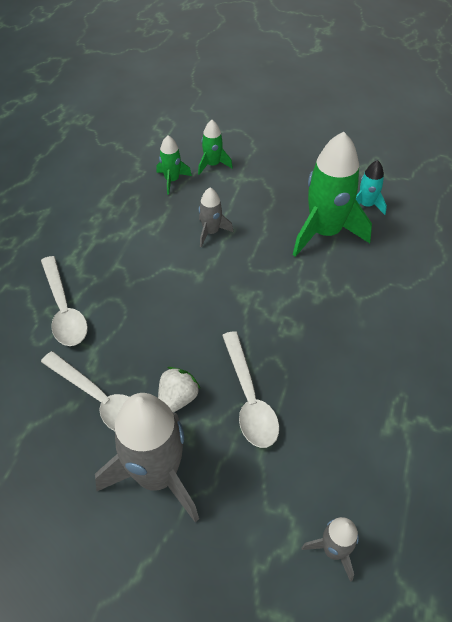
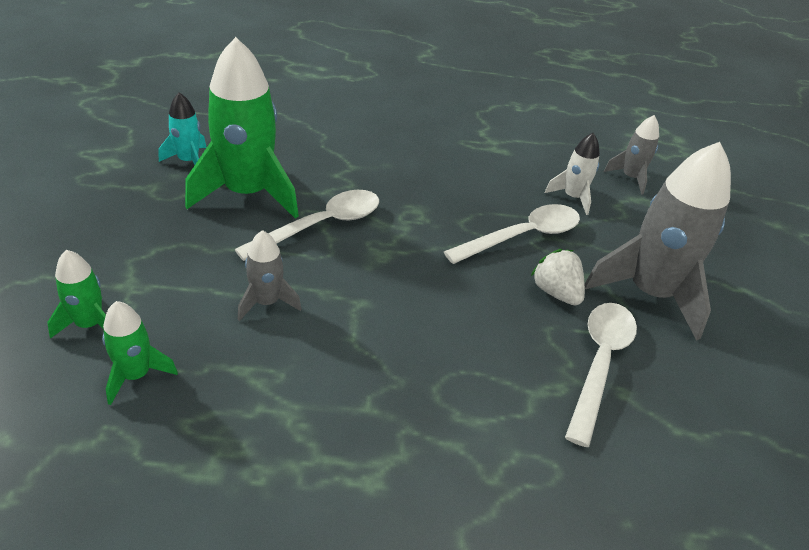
camera: 110 degrees left, 10 degrees down
(64, 309) = (482, 453): white spoon -> white spoon (321, 226)
(177, 399) = (556, 292): white strawberry -> white strawberry turned 45 degrees clockwise
(301, 467) = (572, 197): none -> white rocket

